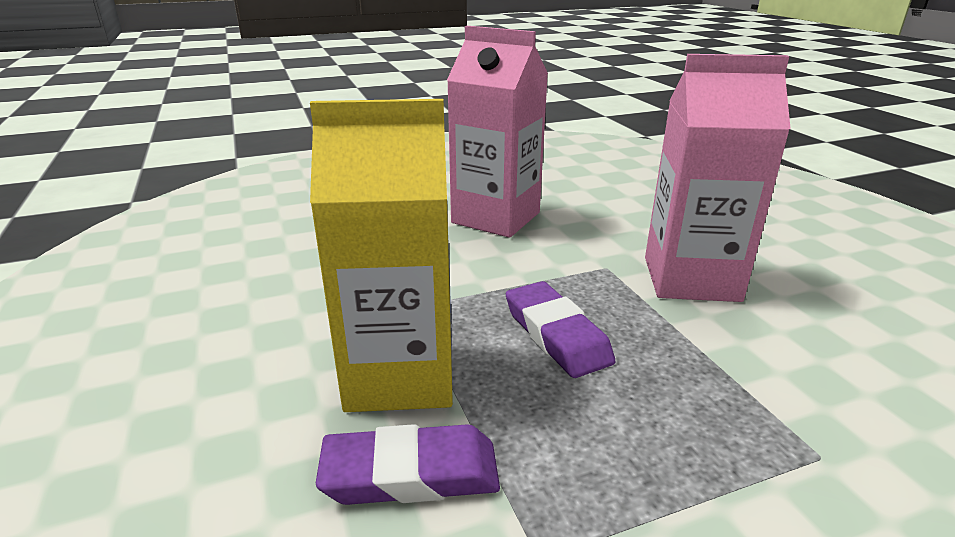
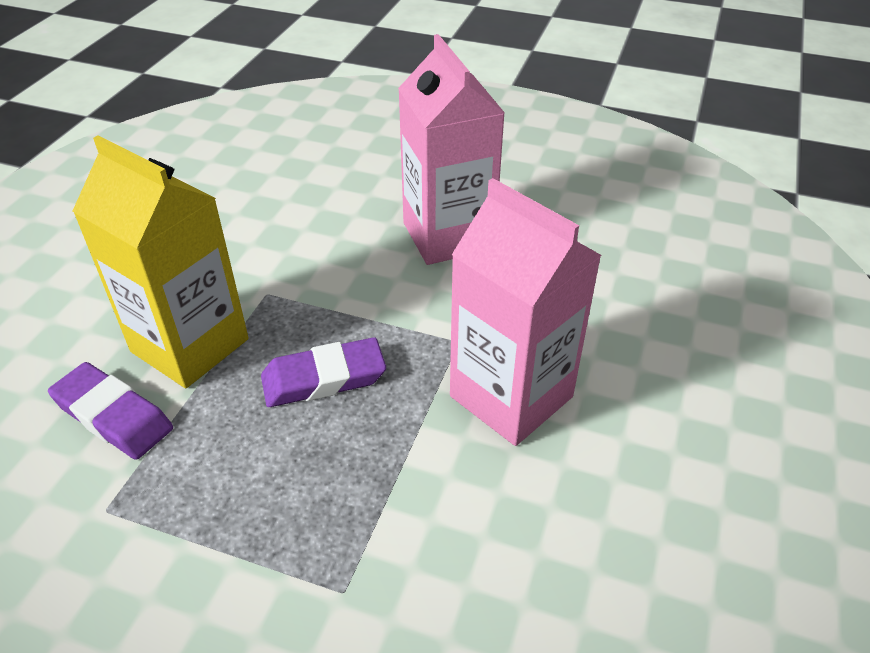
camera: 40 degrees right, 15 degrees up
(556, 334) = (324, 378): purple eraser -> purple eraser turned 60 degrees clockwise

